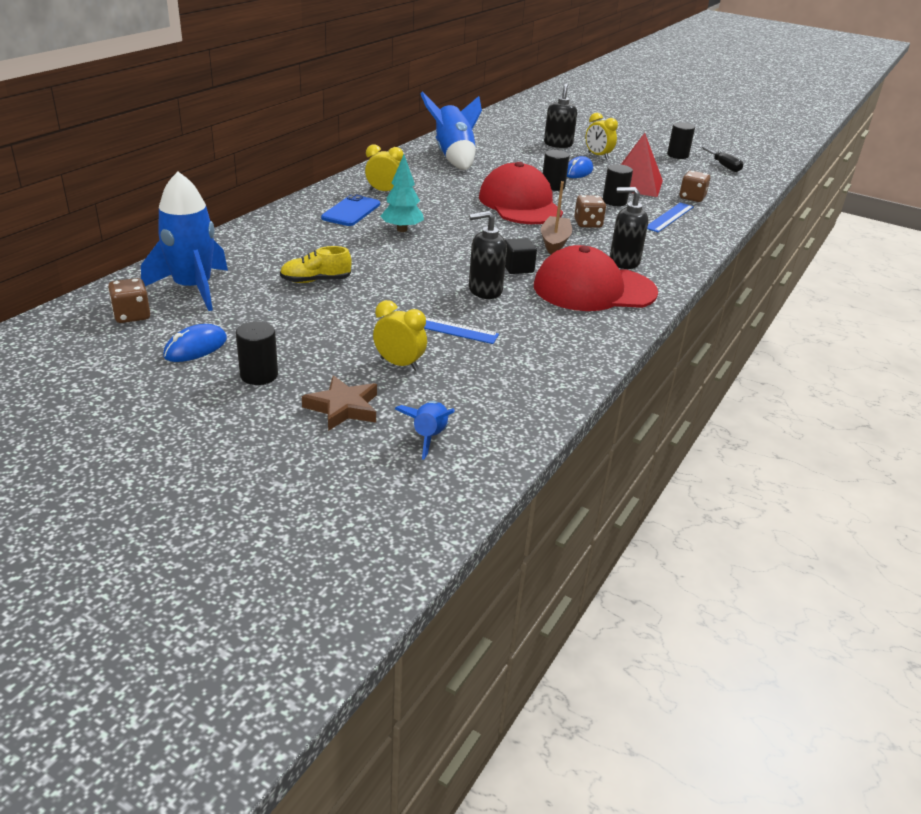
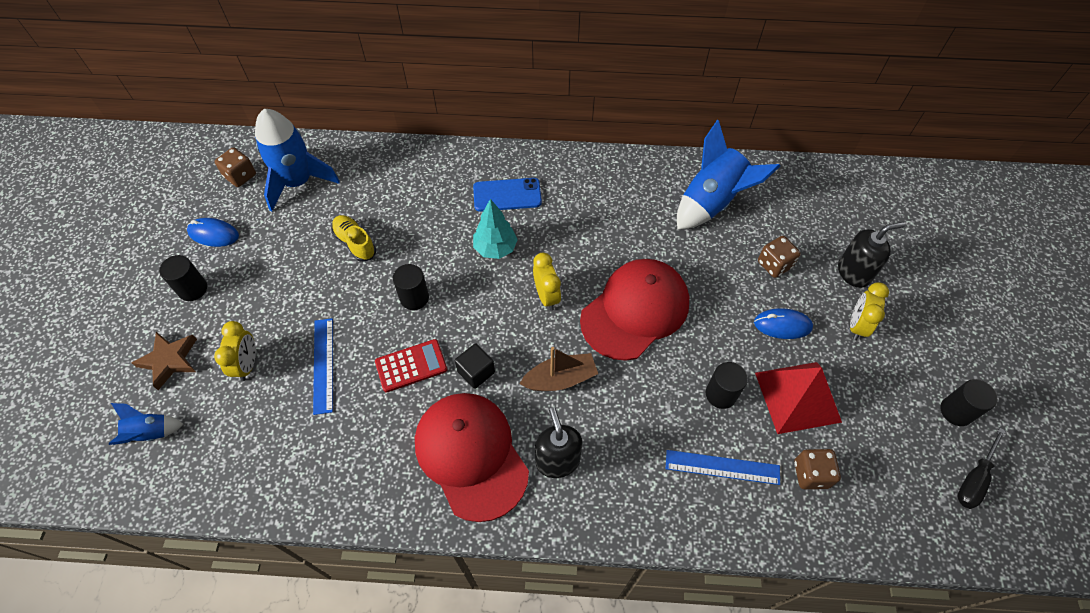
camera: 65 degrees right, 25 degrees up
(384, 191) = (571, 194): yellow clock -> yellow clock (546, 296)
(485, 290) = (411, 366): black soap dispenser -> red calculator
(553, 186) = (712, 319): black cylinder -> black cylinder (414, 298)
(588, 224) = (633, 391): brown dice -> brown dice (774, 264)

